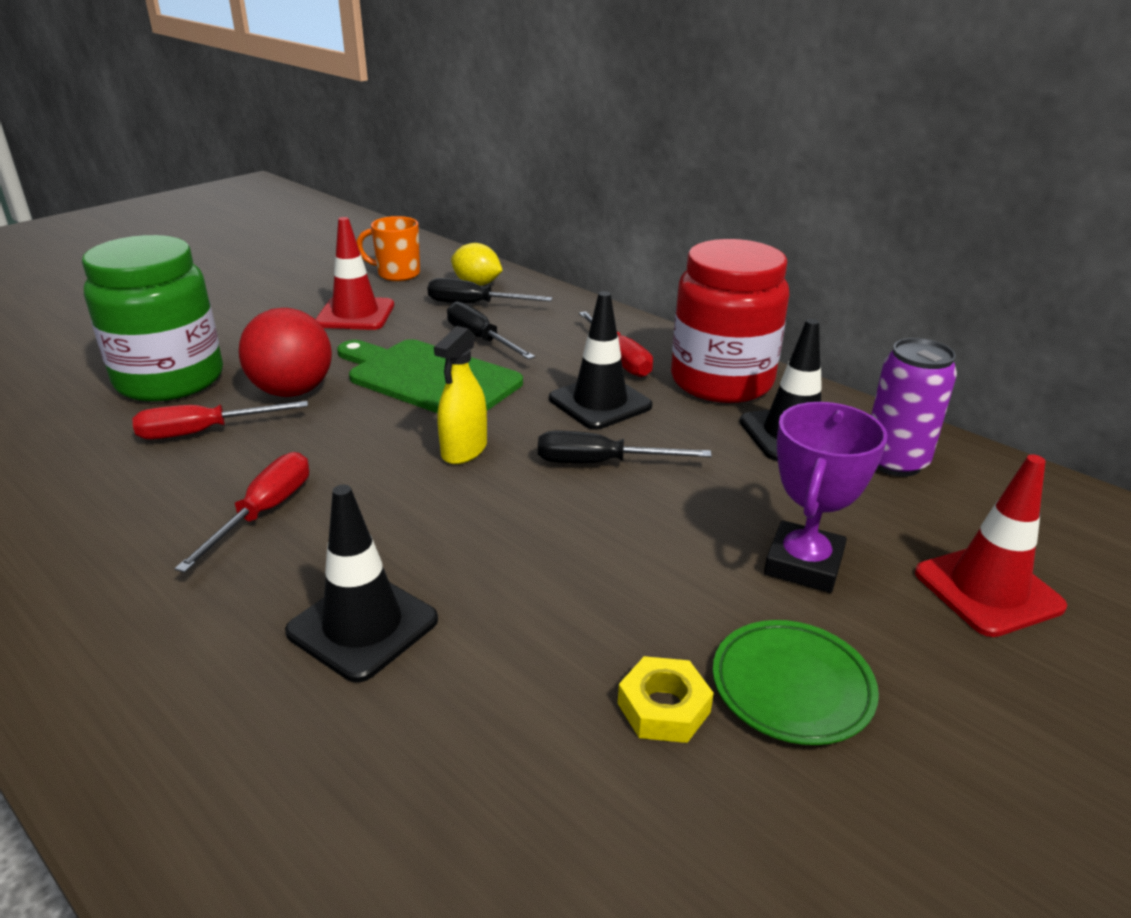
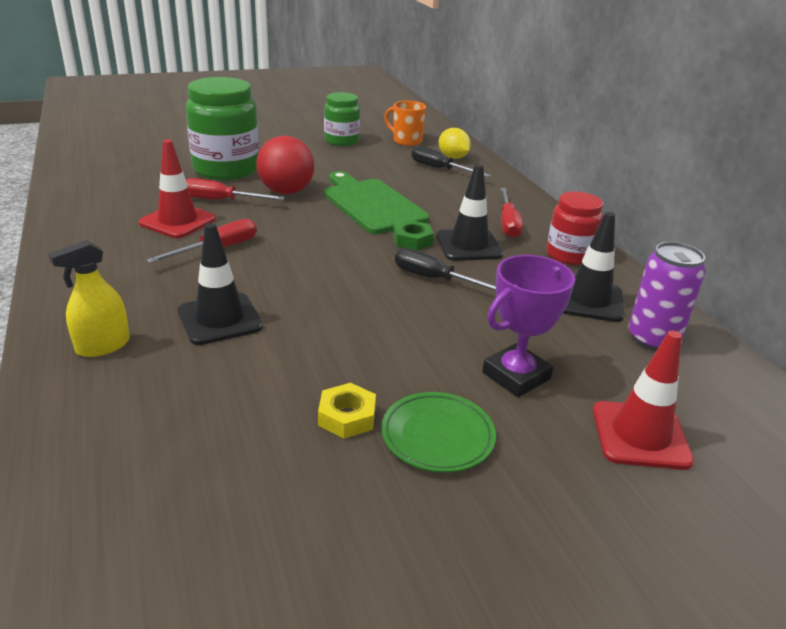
camera: 25 degrees right, 0 degrees up
(308, 294) = (341, 141): none -> green jar
(355, 314) = (359, 158): red traffic cone -> red traffic cone (178, 221)
(464, 450) = (356, 249): yellow spray bottle -> yellow spray bottle (103, 346)
(480, 339) = (425, 190): black screwdriver -> none
(526, 416) = (412, 240): none -> green nut
(721, 381) = (569, 255): red jar -> red jar, size x0.60

